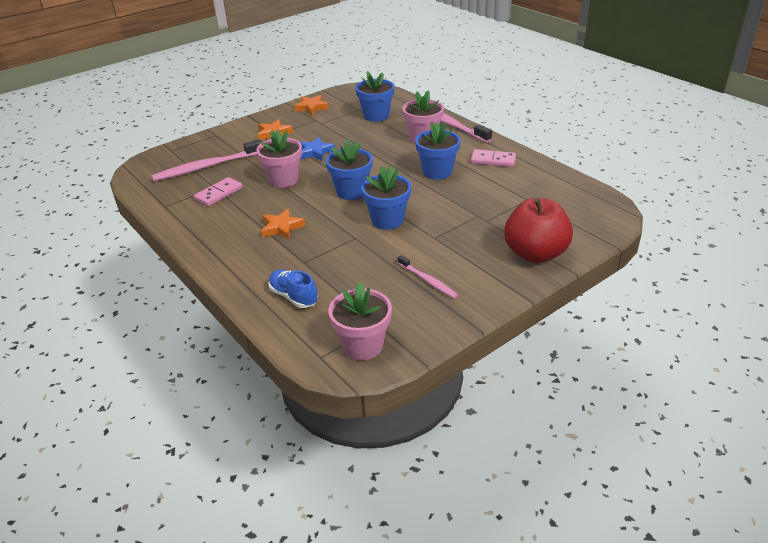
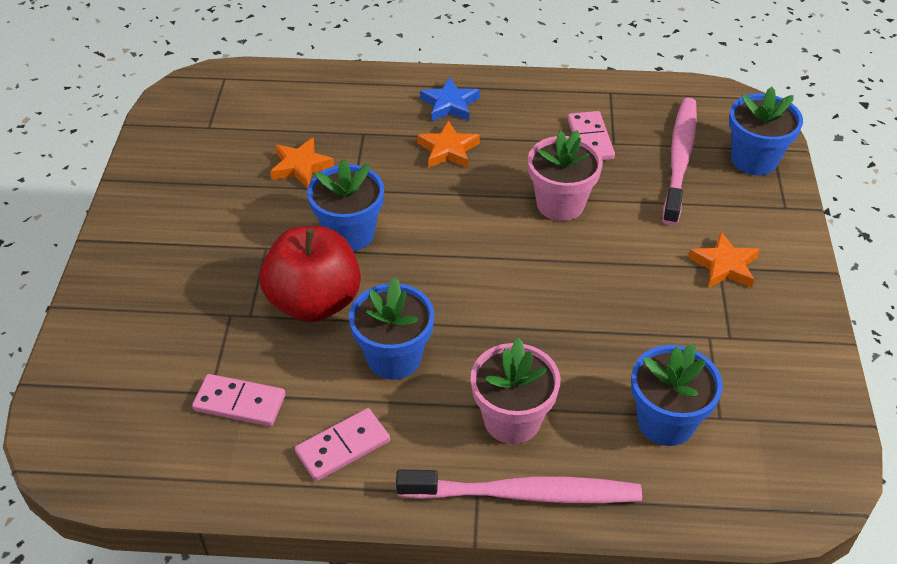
camera: 130 degrees right, 10 degrees up
(293, 297) = (319, 101): blue shoe -> none
(311, 107) = (791, 362): orange star -> orange star (301, 166)
(315, 152) = (608, 273): blue star -> blue star (449, 104)
(351, 192) = (452, 244): blue flower pot -> blue flower pot (754, 160)
(362, 345) = (199, 105): pink flower pot -> none
(428, 281) = (210, 193): pink toothbrush -> none
(518, 190) = (240, 402): none -> pink domino
(535, 254) = (122, 303): red apple -> red apple (314, 302)

